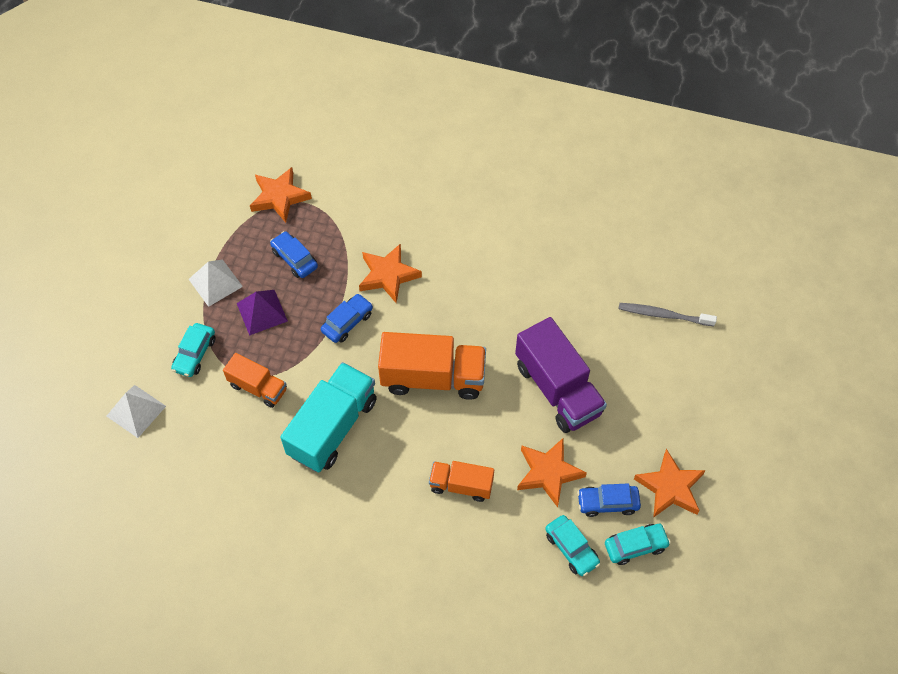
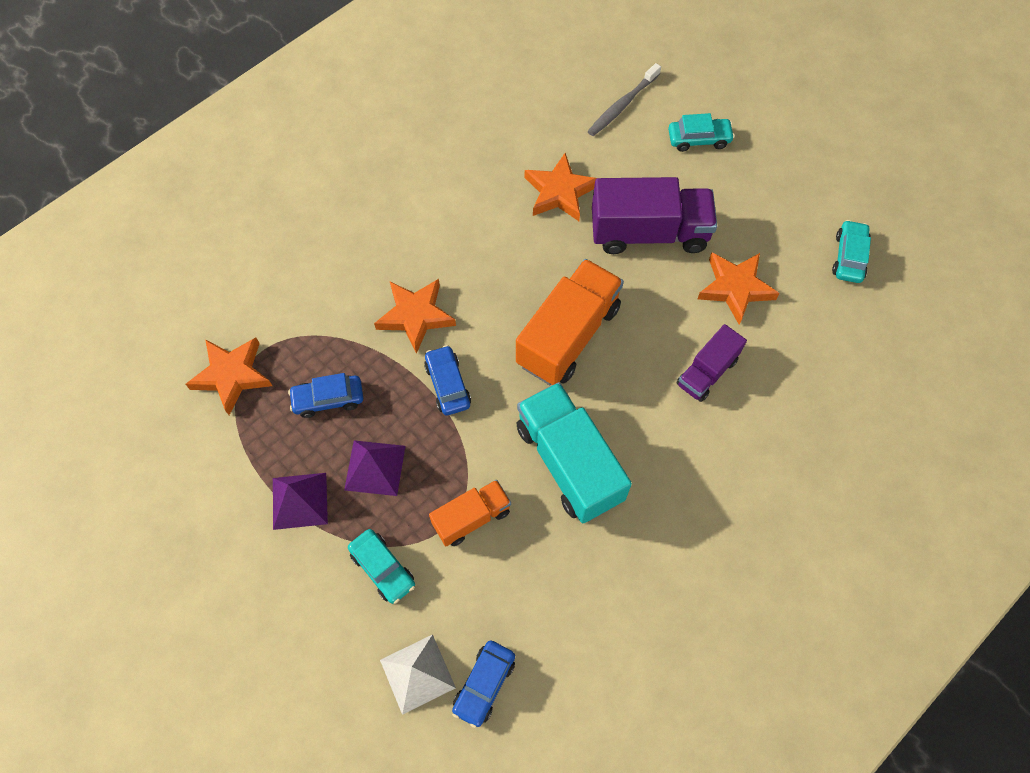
camera: 60 degrees left, 5 degrees up
(215, 282) = (299, 501): white pyramid -> purple pyramid
(461, 485) = (707, 372): orange truck -> purple truck
(571, 548) = (825, 310): turquoise car -> turquoise car (699, 139)
(607, 503) = (793, 256): blue car -> blue car (484, 684)
(670, 487) = (804, 198): orange star -> orange star (559, 192)

